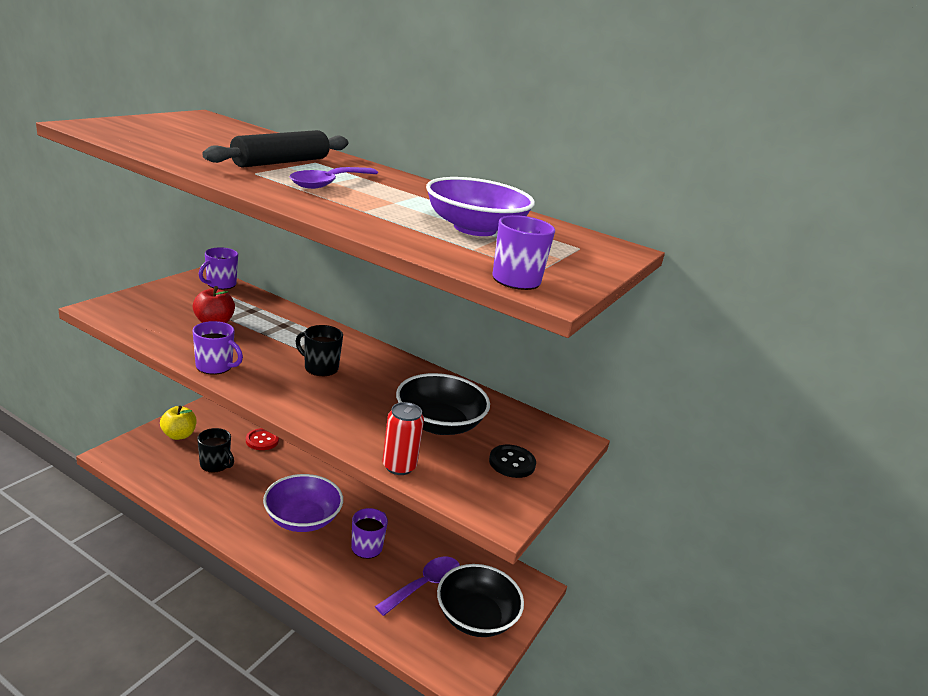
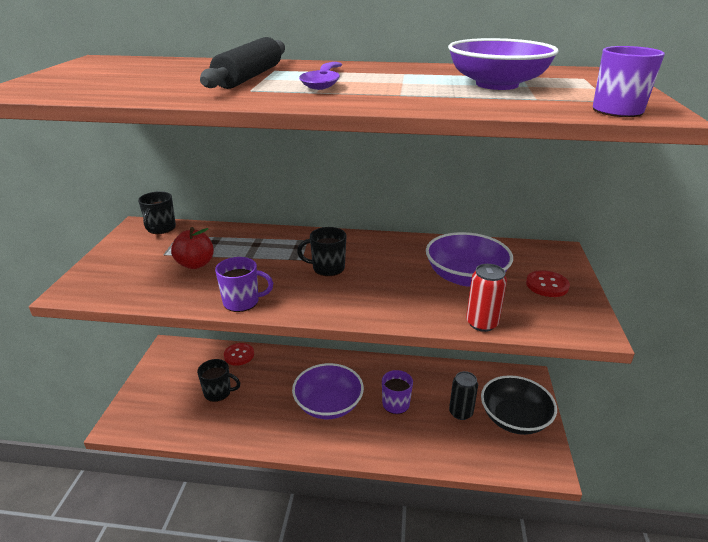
camera: 20 degrees left, 5 degrees up
(179, 435) = (164, 381): yellow apple -> none
(220, 284) = (161, 228): purple mug -> black mug
(424, 585) = (460, 412): purple spoon -> black can
(439, 424) = (465, 277): black bowl -> purple bowl
(512, 463) = (547, 285): black button -> red button

